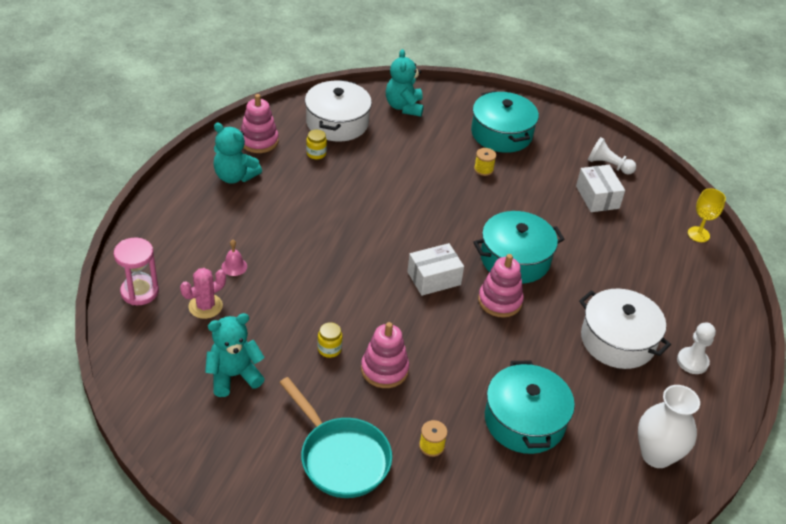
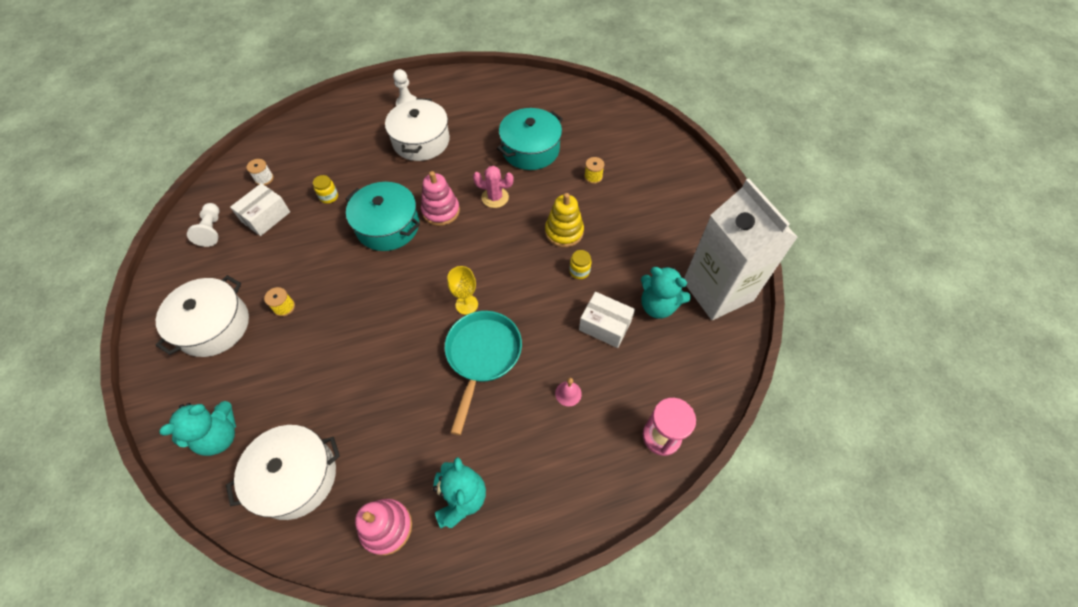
camera: 125 degrees left, 15 degrees up
(194, 432) = (717, 291): none -> white carton
(205, 306) = (624, 376): pink cactus -> pink cactus (495, 197)
(316, 154) = (365, 454): yellow jar -> yellow jar (329, 197)
(341, 457) = (647, 209): turquoise pan -> turquoise pan (482, 356)
(384, 369) = (564, 232): pink stacking toy -> yellow stacking toy
(434, 278) = (453, 258): white box -> white box (605, 325)
(501, 134) = (213, 326): turquoise pot -> white pot
(651, 214) = (264, 178): none -> white spool
(656, 455) = (496, 92): white vase -> none
(698, 234) = (269, 147): yellow goblet -> yellow goblet (466, 304)

